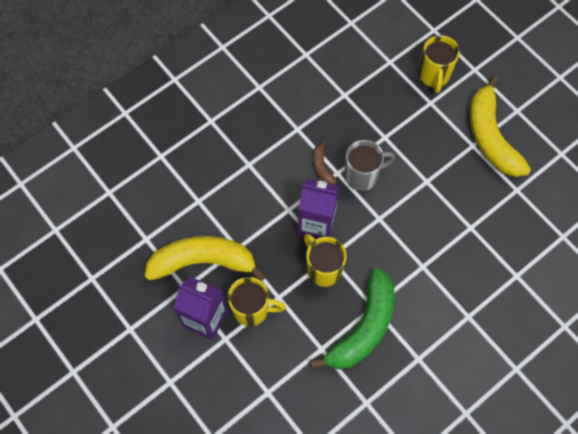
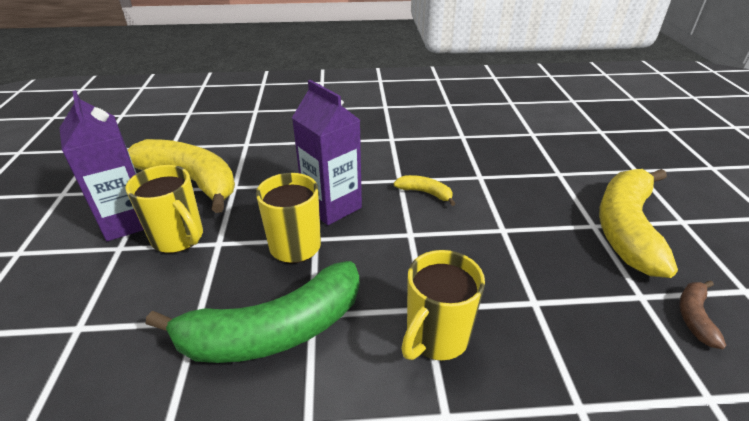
camera: 35 degrees right, 30 degrees down
(322, 167) = (387, 169): brown banana -> brown banana (694, 317)
(362, 176) = (425, 193): grey mug -> yellow banana
(434, 76) = (578, 157): yellow mug -> yellow mug (436, 337)

